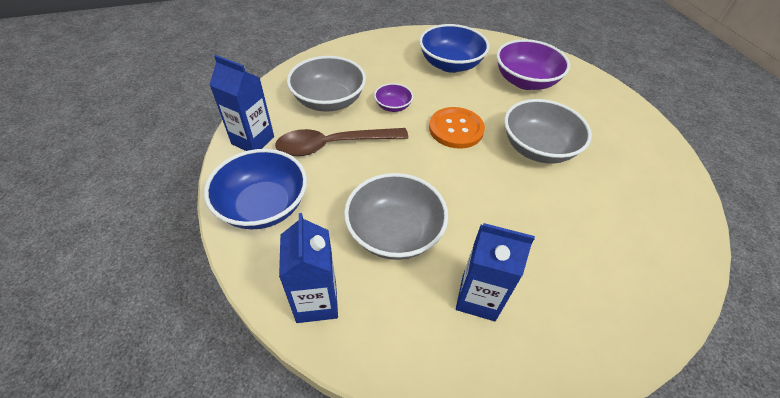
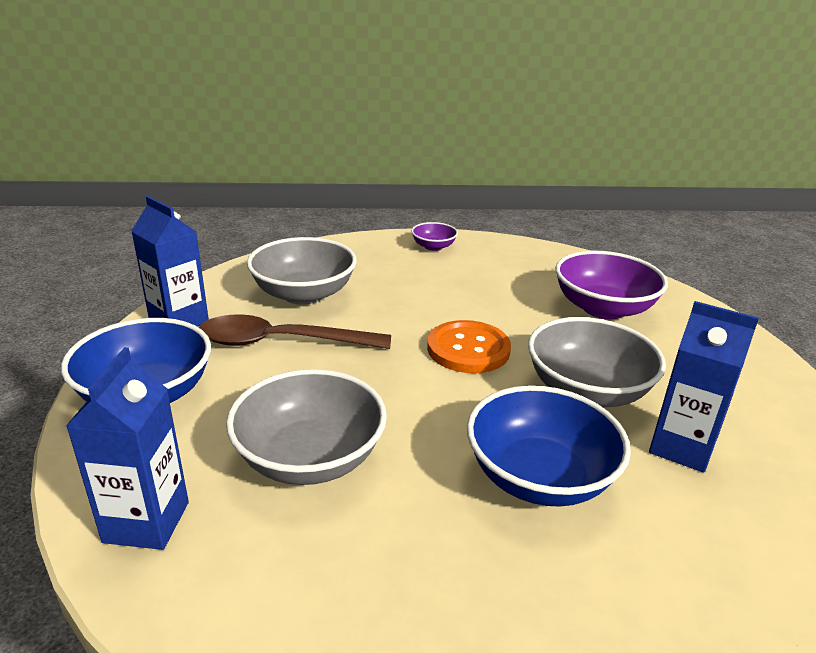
camera: 15 degrees right, 20 degrees down
(393, 106) = (389, 311): purple bowl -> purple bowl (433, 246)
(450, 64) = (497, 276): blue bowl -> blue bowl (539, 477)
(478, 298) = (395, 569): blue carton -> blue carton (681, 447)

